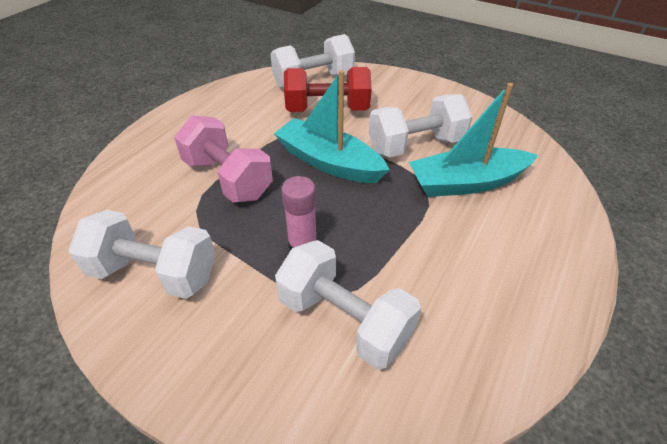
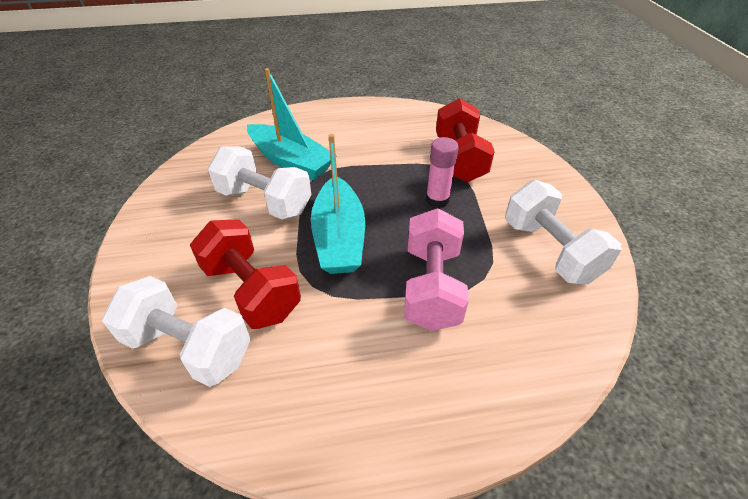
camera: 130 degrees left, 0 degrees up
(344, 320) = (459, 159): white dumbbell -> red dumbbell

